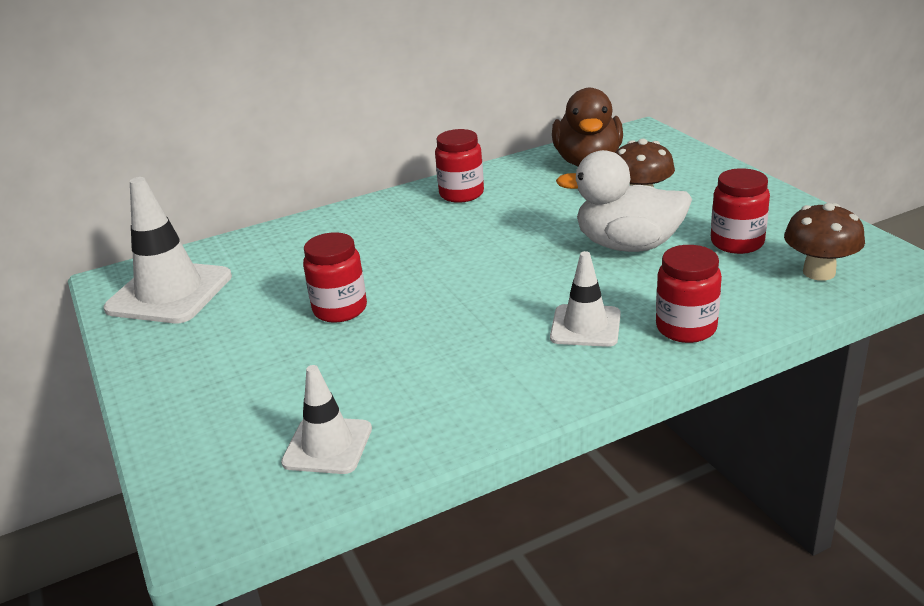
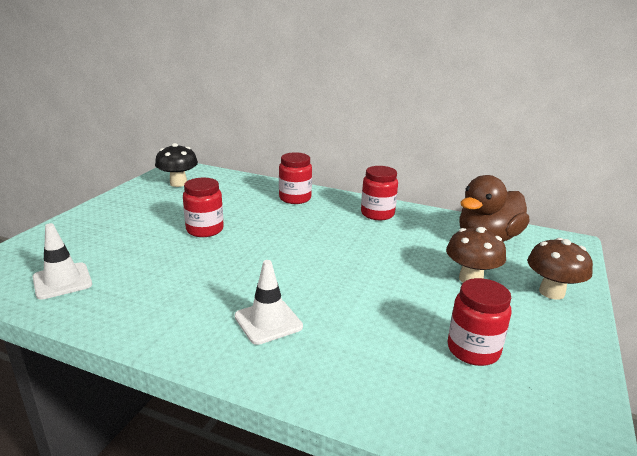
camera: 45 degrees right, 5 degrees down
(169, 293) = (178, 183): white traffic cone -> black mushroom
(628, 245) = (398, 298): white duck -> none
(686, 328) = (311, 371): red jar -> red jar (295, 198)
(819, 272) = (488, 420): brown mushroom -> brown mushroom (551, 292)

